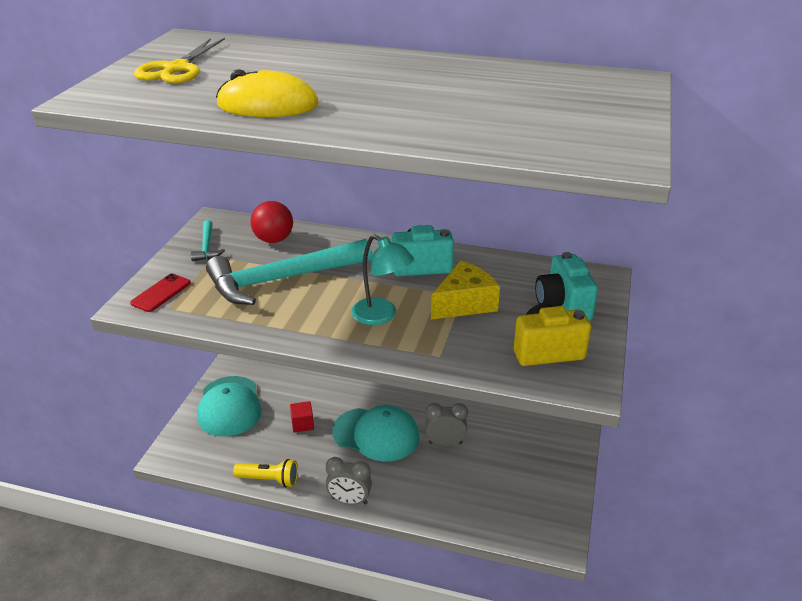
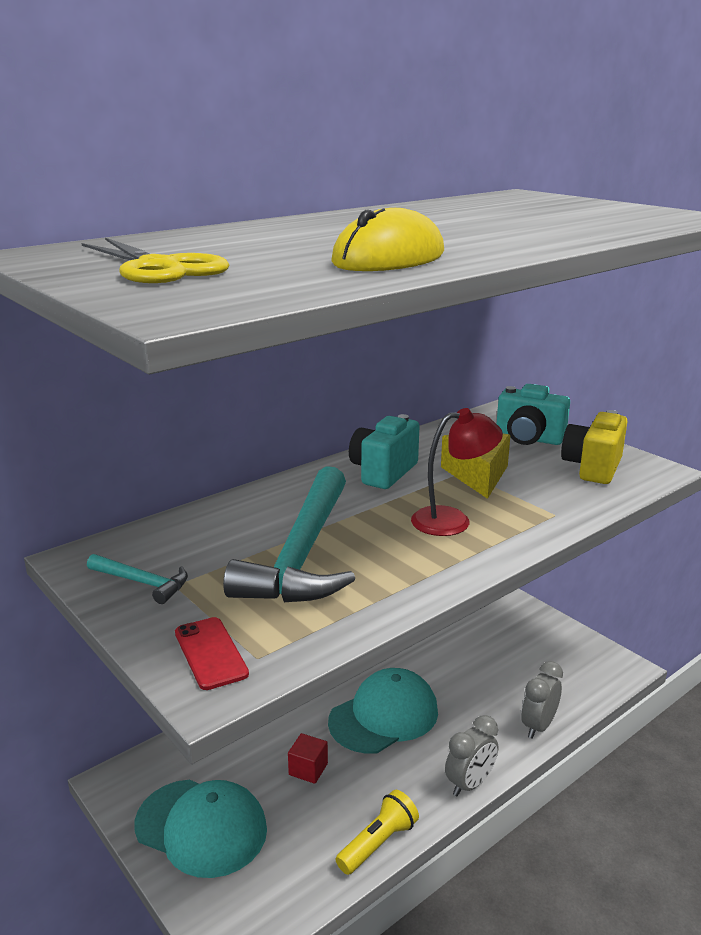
camera: 55 degrees left, 10 degrees down
(273, 240) = (201, 532): red ball -> none
(381, 316) = (452, 520): turquoise lamp -> red lamp
(445, 443) = (442, 674): grey clock -> grey clock (538, 726)

